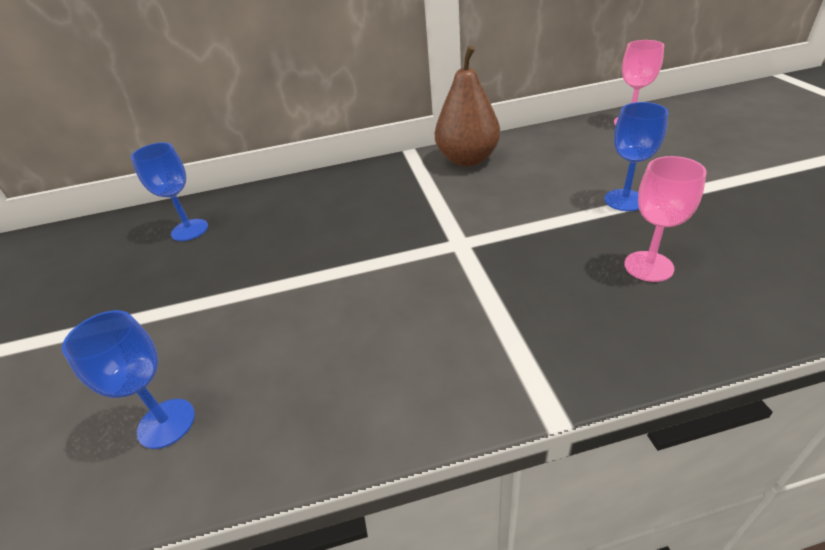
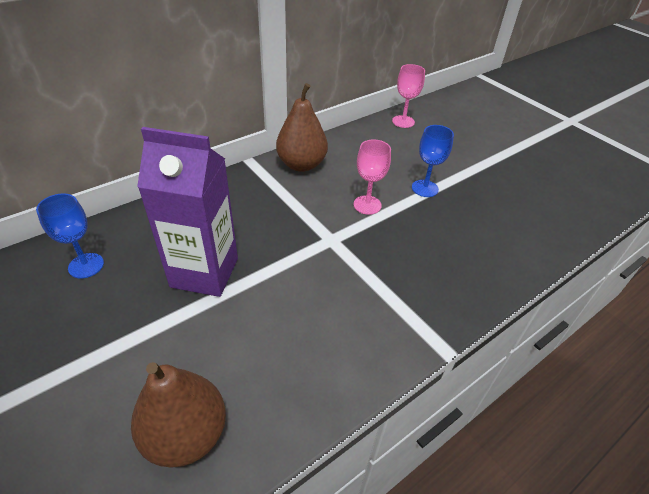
camera: 30 degrees left, 5 degrees up
(166, 423) = (186, 434): blue goblet -> brown pear
(294, 255) = (204, 272): none -> purple carton
(648, 266) = (457, 237): pink goblet -> pink goblet (367, 205)

